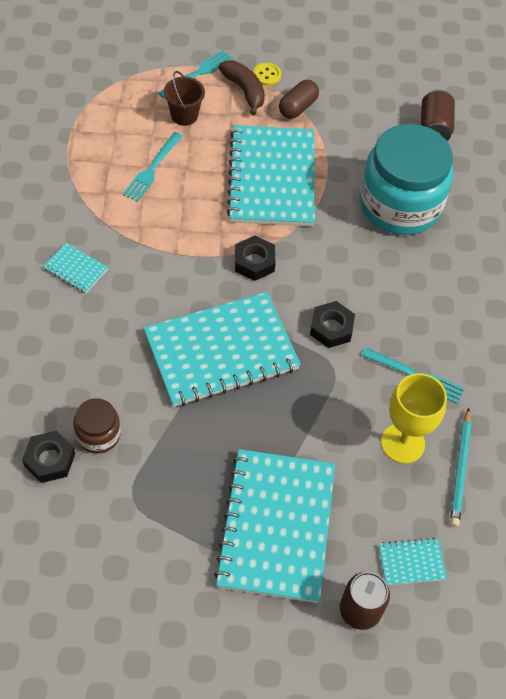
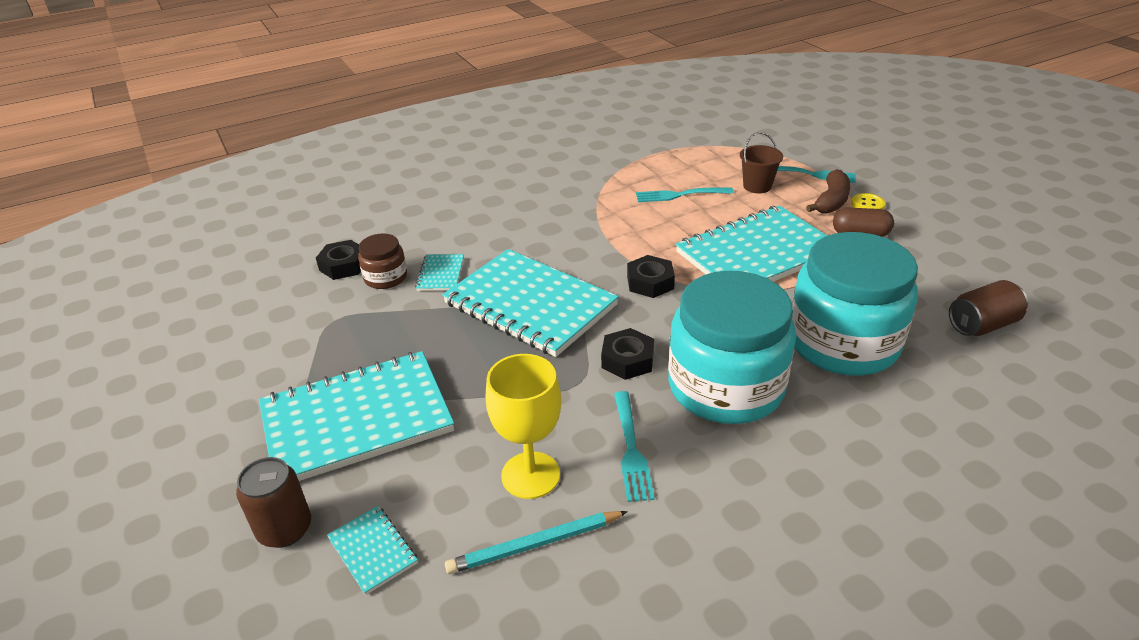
camera: 65 degrees right, 20 degrees down
(75, 269) = (538, 204): turquoise notebook -> turquoise notebook (441, 274)
(396, 292) = (725, 387): none -> turquoise jar

